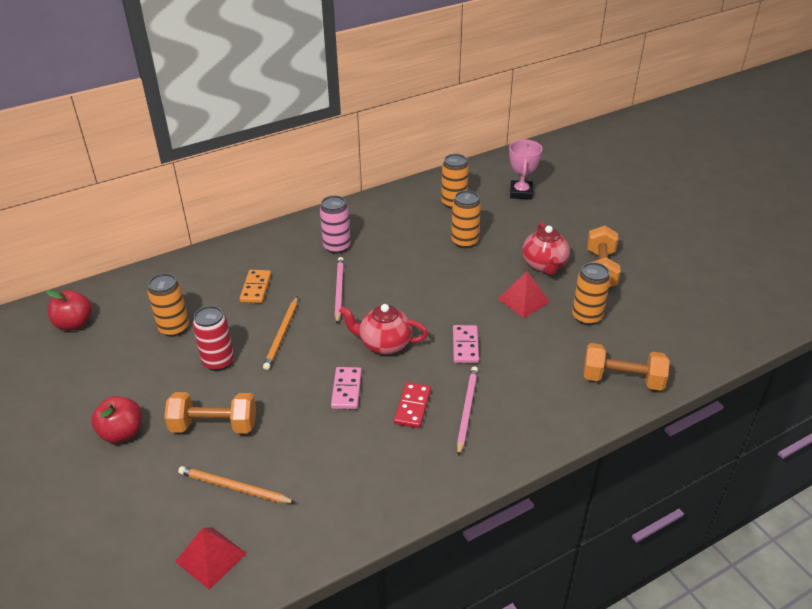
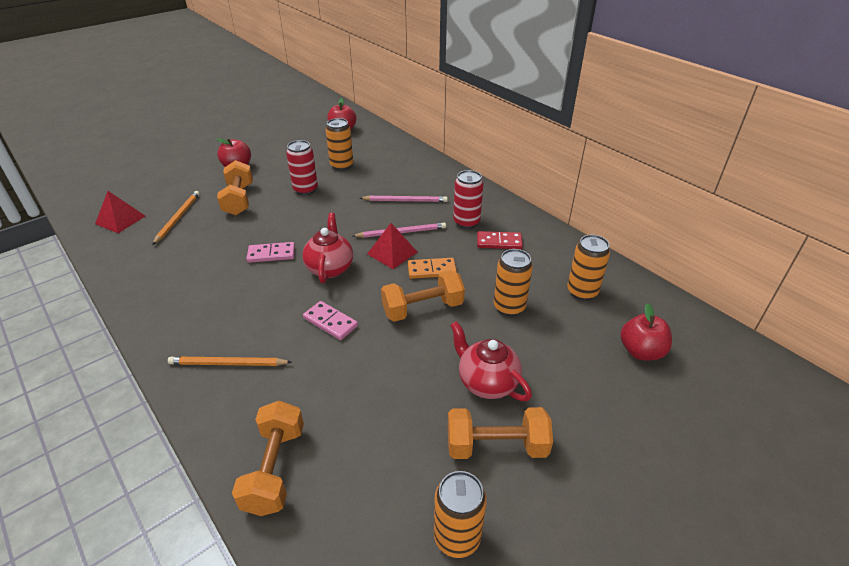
camera: 80 degrees right, 0 degrees up
(256, 288) = (395, 190): orange domino -> orange domino (431, 270)
(282, 334) = (338, 212): orange pencil -> orange pencil (228, 363)
(336, 247) = (466, 222): pink can -> red can
(412, 407) = (247, 294): red domino -> red domino (499, 242)
(457, 288) = (422, 308): none -> orange dumbbell
(465, 346) = (330, 322): pink domino -> pink domino turned 45 degrees clockwise
(467, 410) = (238, 330): pink pencil -> pink pencil (405, 201)
(521, 193) = (641, 351): pink trophy -> red apple
(523, 300) = (412, 365): red pyramid -> red pyramid (392, 253)
(544, 265) = (486, 382): red teapot -> red teapot turned 60 degrees clockwise
(586, 317) = (391, 429): orange can -> orange can (457, 537)

